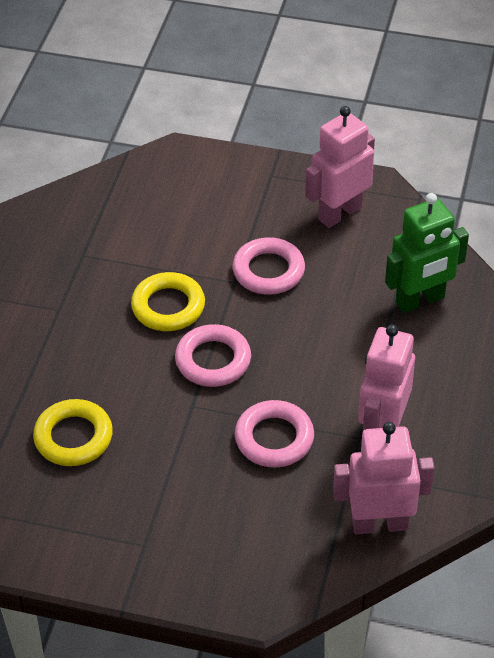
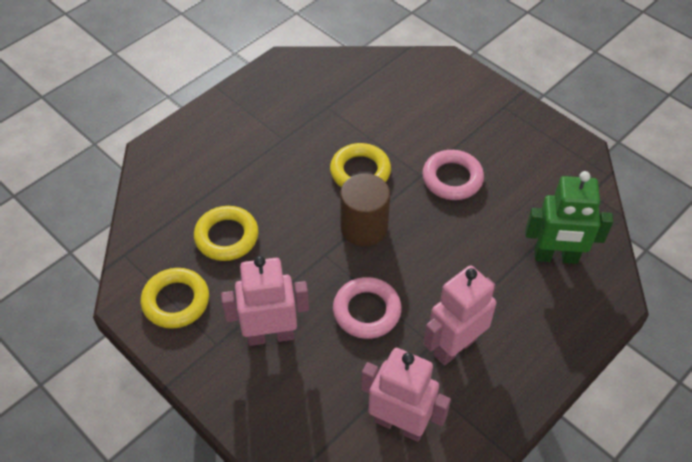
camera: 30 degrees right, 5 degrees up
(68, 526) = (176, 301): none -> yellow ring
(213, 360) = (364, 227): pink ring -> brown cylinder
(339, 213) = (537, 158): pink robot -> pink robot (270, 335)

